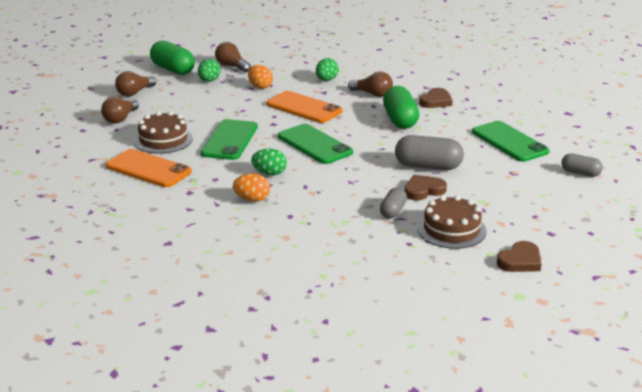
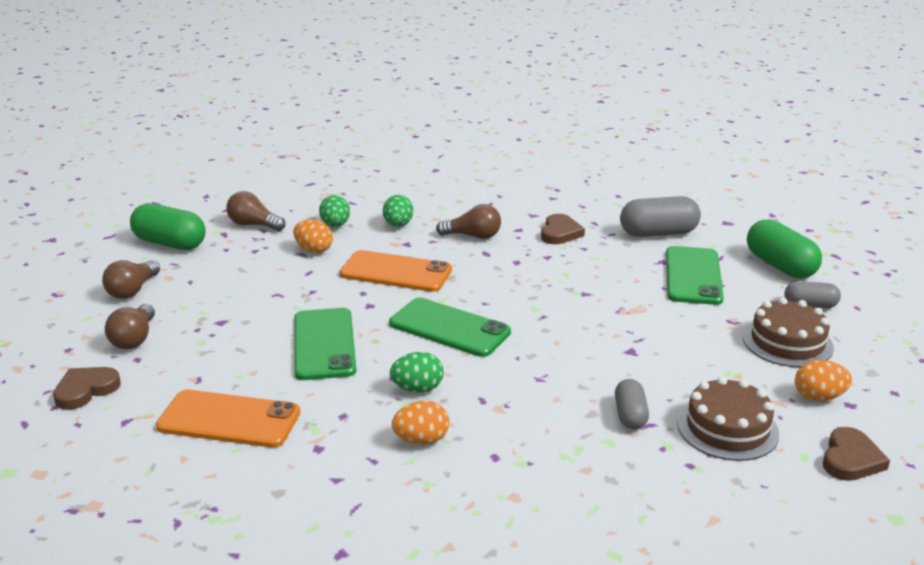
camera: 20 degrees left, 0 degrees up
(163, 140) = (223, 363): brown cake -> brown cake (787, 342)
(209, 81) = (235, 253): green egg -> green egg (335, 225)
(400, 120) = (535, 268): green capsule -> green capsule (780, 266)
(423, 190) = (644, 372): brown heart -> brown heart (86, 390)
(428, 166) = (622, 333): grey capsule -> grey capsule (658, 233)
(509, 142) = (693, 276): green phone -> green phone turned 60 degrees clockwise
(532, 225) = (818, 397): none -> orange egg

